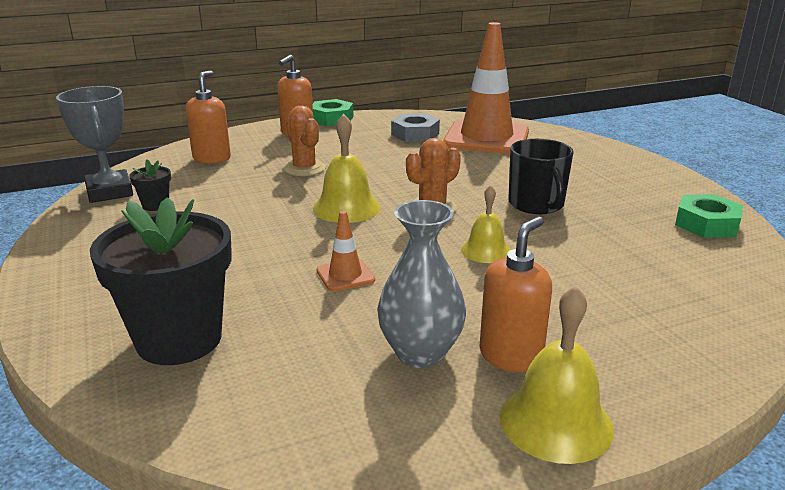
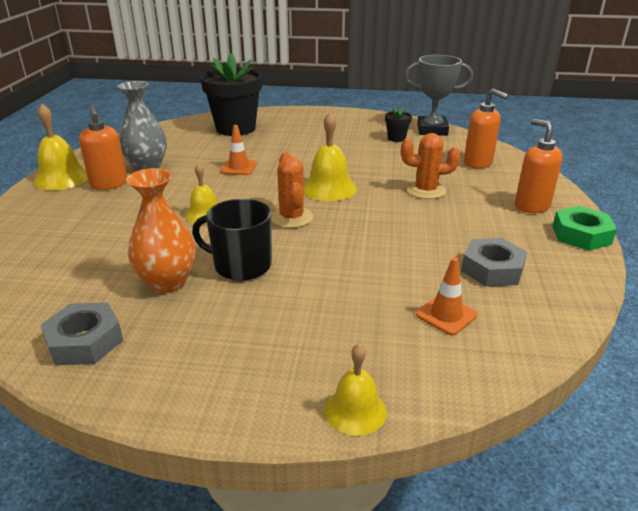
camera: 120 degrees right, 5 degrees up
(486, 138) = (446, 315): orange traffic cone -> orange traffic cone, size x0.41
(597, 143) = (355, 410): none -> yellow bell
(605, 223) = (167, 282): none -> orange vase
(706, 224) = (84, 341): green nut -> grey nut

